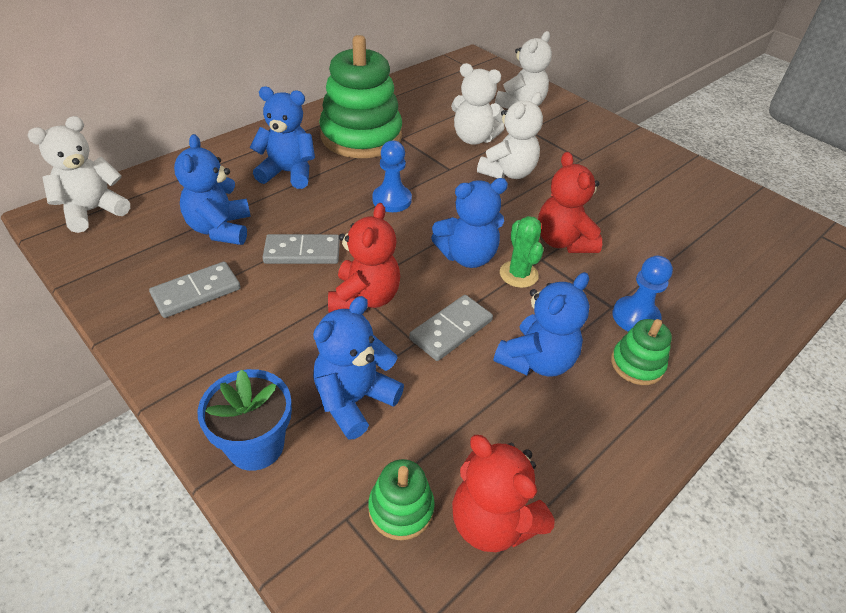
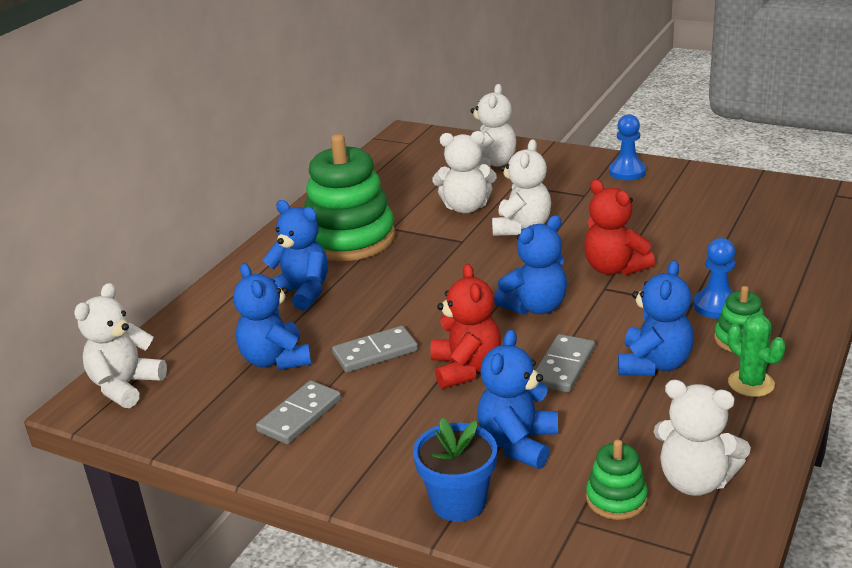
camera: 15 degrees left, 15 degrees down
(288, 173) = (302, 292): blue teddy bear -> blue teddy bear turned 45 degrees clockwise
(392, 200) = (427, 284): blue pawn -> blue pawn (627, 172)
(492, 521) = (695, 481): red teddy bear -> white teddy bear
(518, 274) = (592, 306): green cactus -> green cactus (751, 383)

